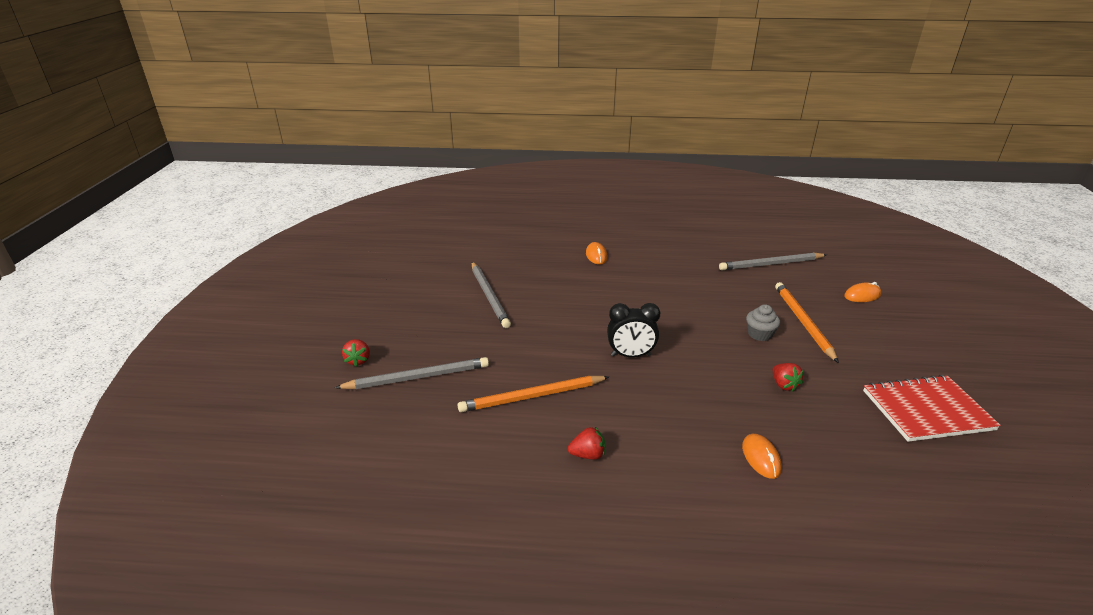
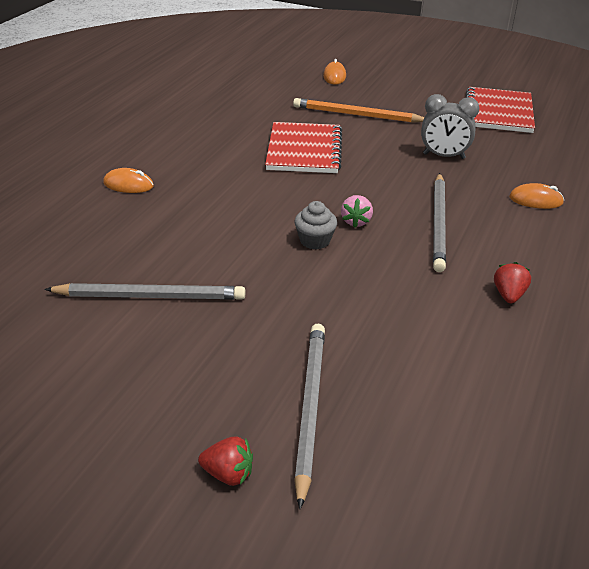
camera: 70 degrees left, 5 degrees up
(532, 396) = (398, 310): orange pencil -> none
(630, 355) = (356, 221): black clock -> pink strawberry
(711, 309) = (304, 150): none -> red notebook
(759, 334) = (362, 141): grey cupcake -> grey cupcake (315, 240)
(771, 264) = (248, 94): grey pencil -> grey pencil (439, 223)
(784, 385) = (443, 156): red strawberry -> grey clock

